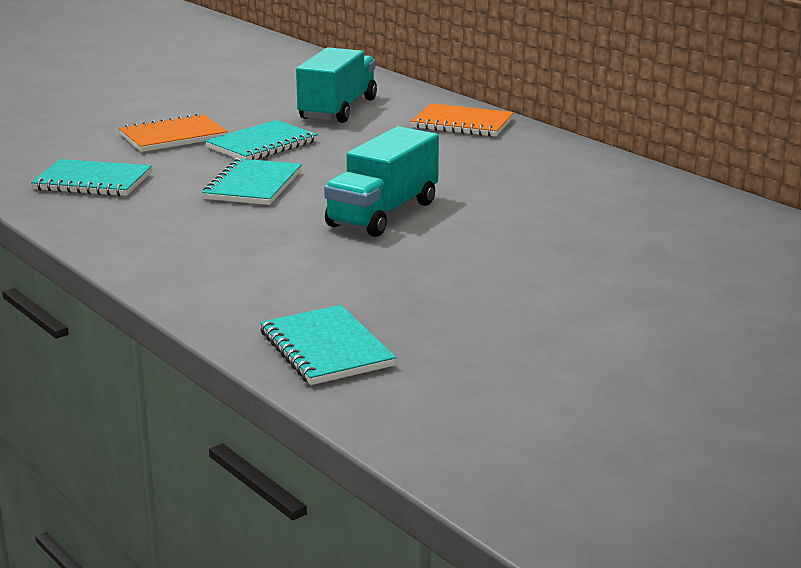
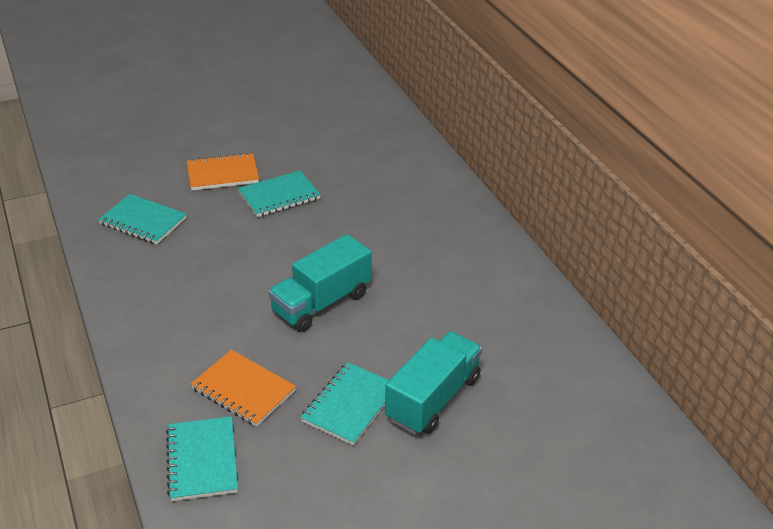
camera: 15 degrees right, 15 degrees up
(253, 185) = (248, 248): turquoise notebook -> turquoise notebook (350, 405)
(338, 109) = (355, 159): turquoise truck -> turquoise truck (433, 399)
(462, 123) = (438, 195): orange notebook -> orange notebook (243, 390)

